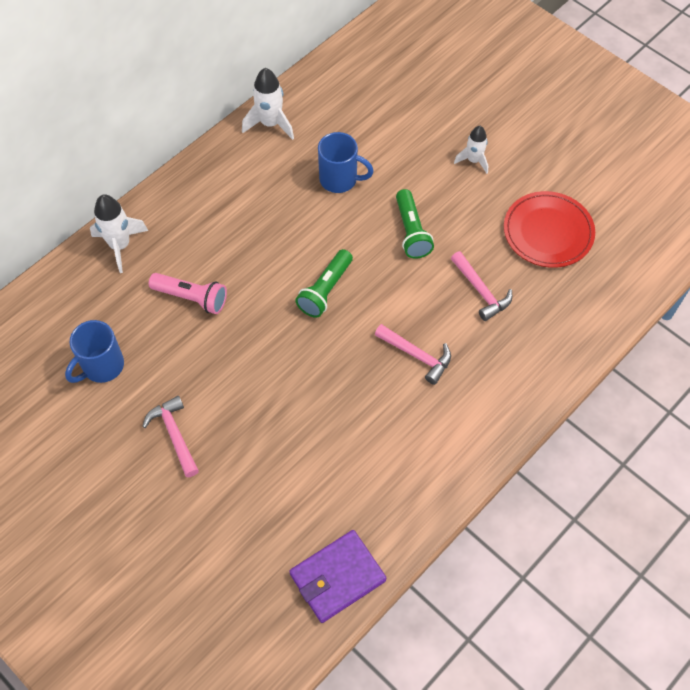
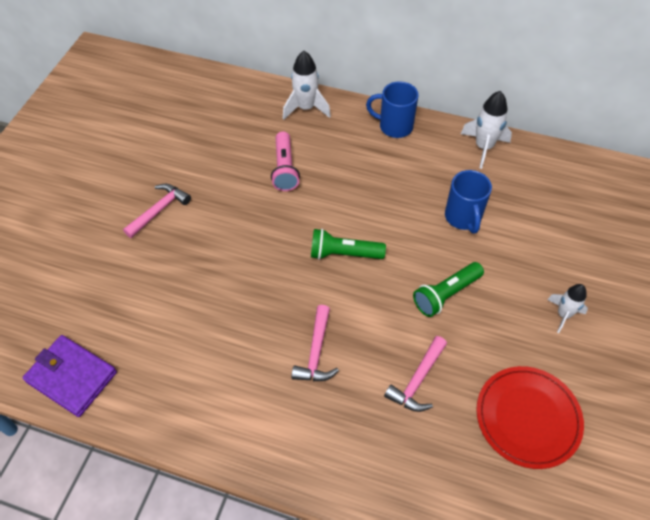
camera: 65 degrees right, 5 degrees down
(102, 366) = (197, 143): blue mug -> blue mug (394, 126)

